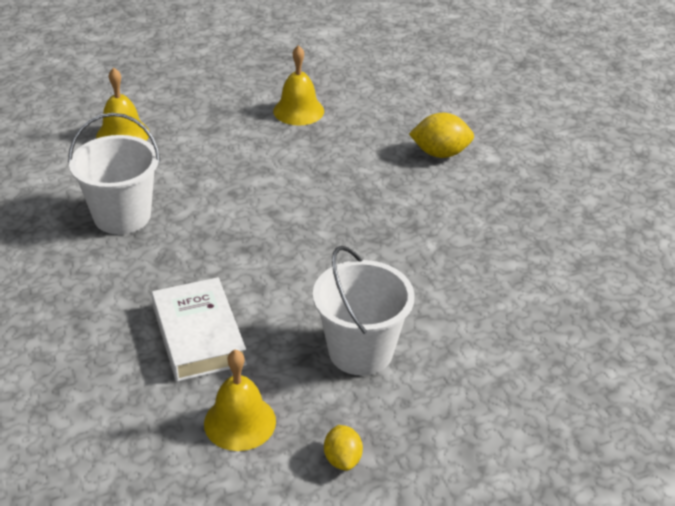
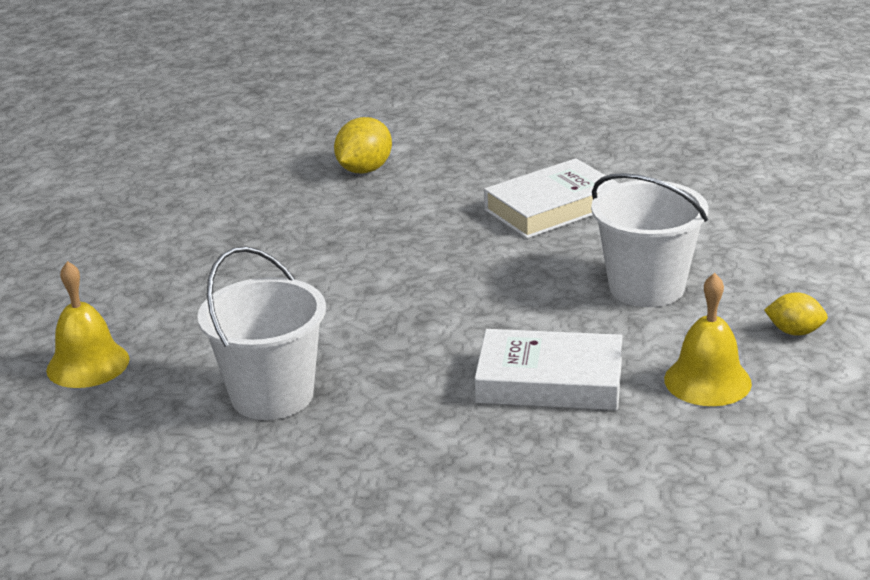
camera: 60 degrees left, 10 degrees down
(298, 111) = (187, 231): yellow bell -> none
(452, 264) = (551, 208): none -> white book

